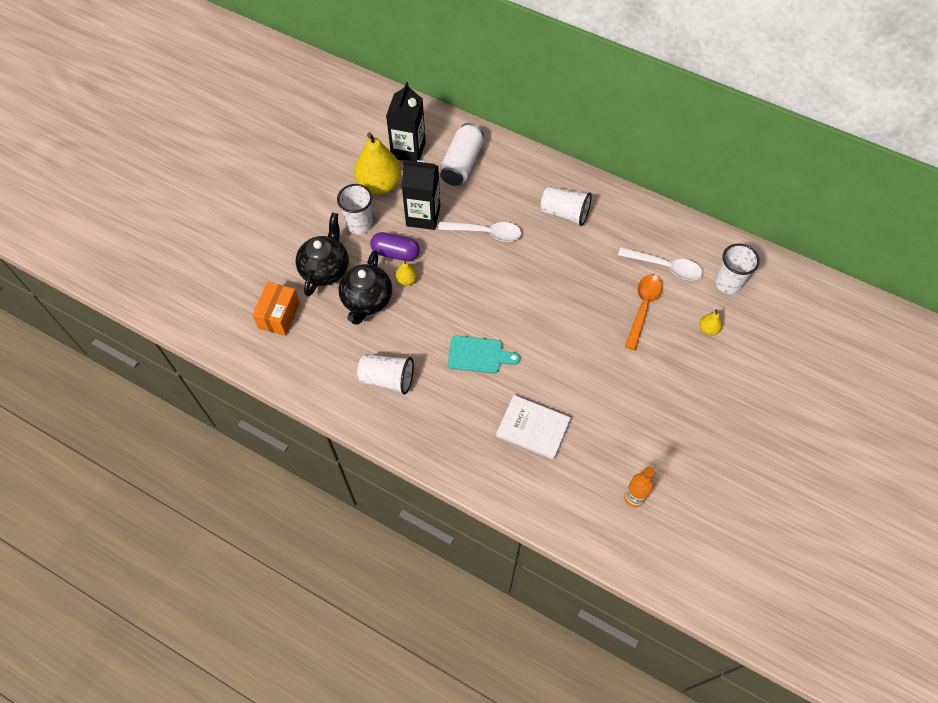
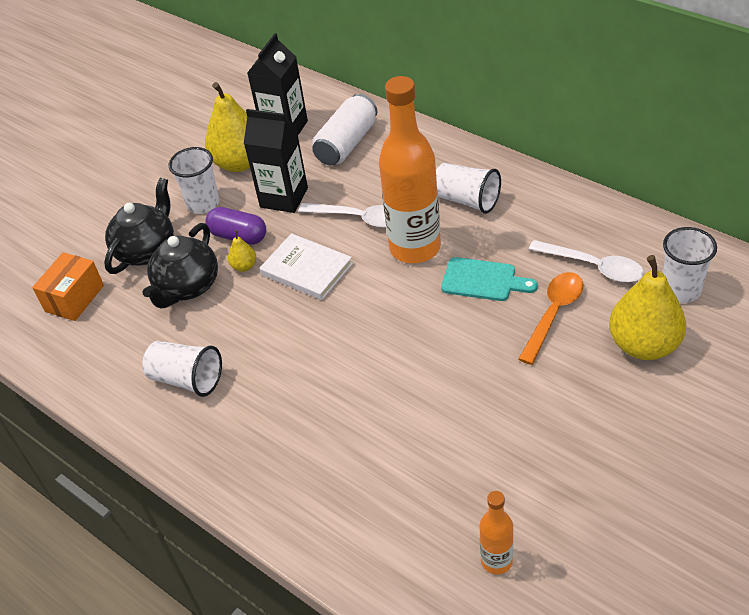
camera: 15 degrees right, 15 degrees down
(478, 355) = (314, 358): turquoise cutting board -> turquoise cutting board (483, 280)
(533, 257) = (415, 248): none -> orange bottle
(533, 428) = (367, 454): white book -> white book (306, 269)
(708, 329) = (644, 345): yellow pear -> yellow pear, size x2.29

